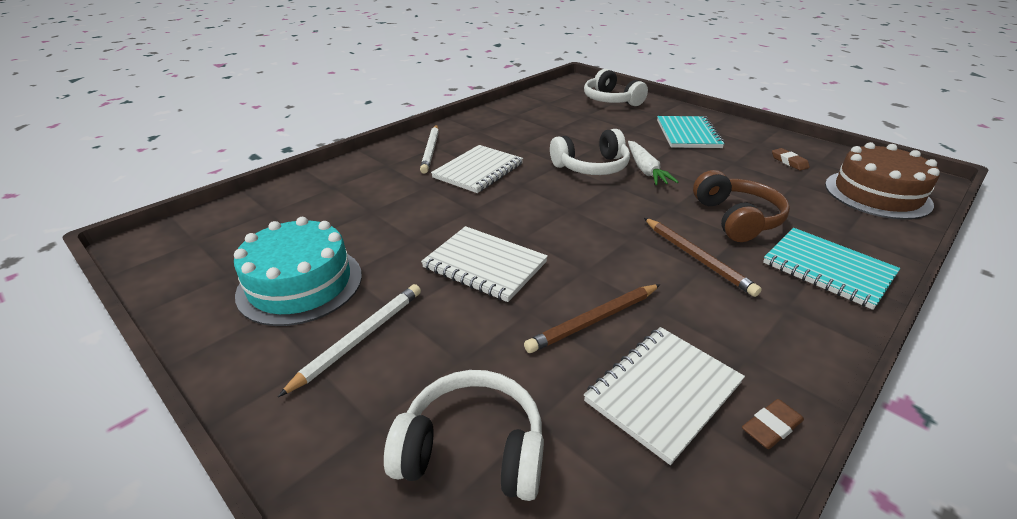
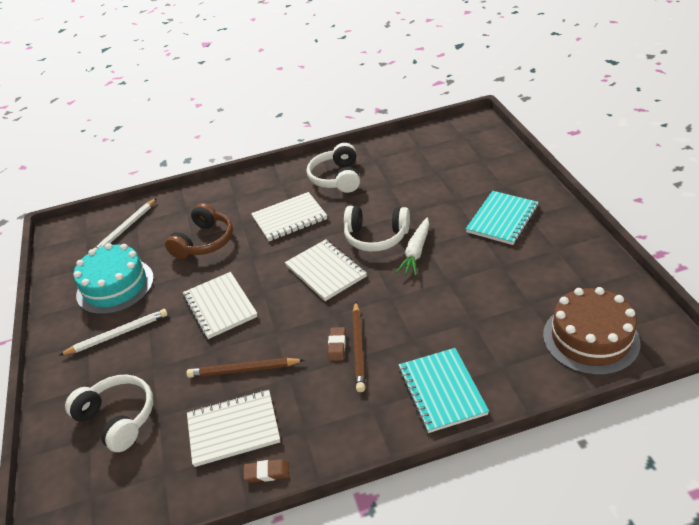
camera: 35 degrees right, 5 degrees up
(431, 150) = (275, 187): white pencil -> white pencil (125, 228)
(574, 203) = (326, 271): none -> white notebook
(611, 100) = (480, 156): white headphones -> white headphones (337, 178)
(736, 218) = (430, 324): brown headphones -> brown headphones (204, 242)
(789, 162) = (557, 278): brown eraser -> brown eraser (337, 346)

